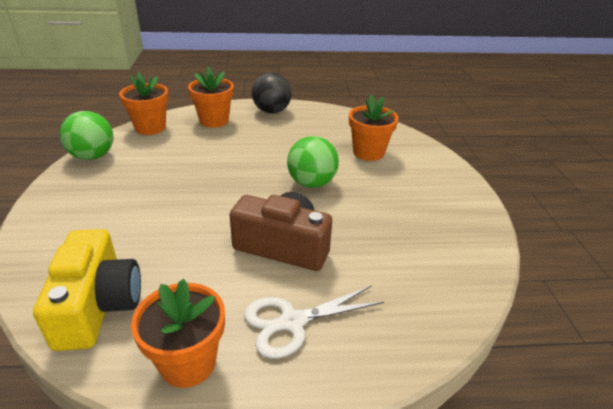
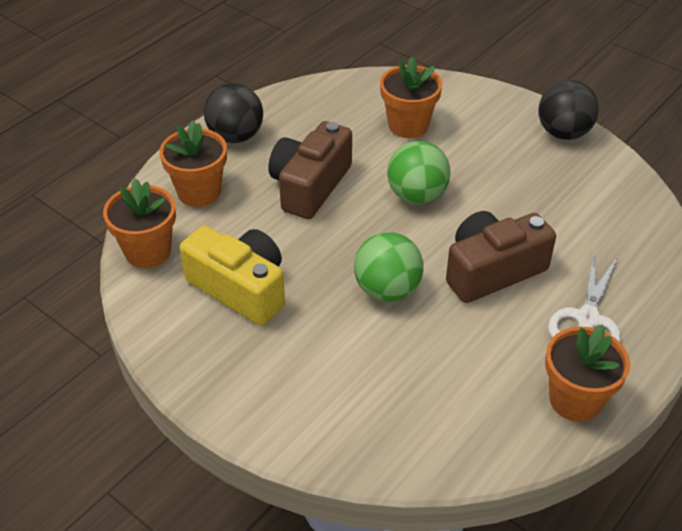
camera: 45 degrees left, 10 degrees up
(93, 156) = (162, 330): green ball -> green ball (387, 290)
(98, 305) = (454, 427): yellow camera -> yellow camera (240, 288)
(265, 146) = (310, 186): none -> brown camera
(470, 211) = (563, 133): none -> black ball

